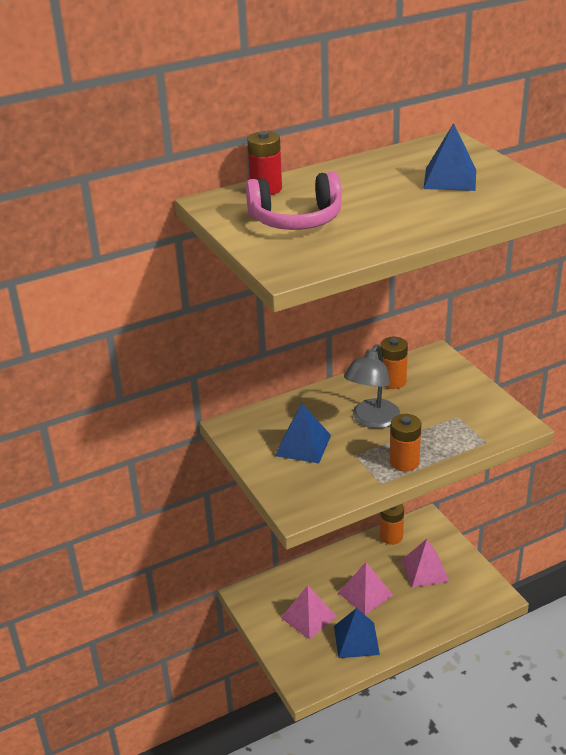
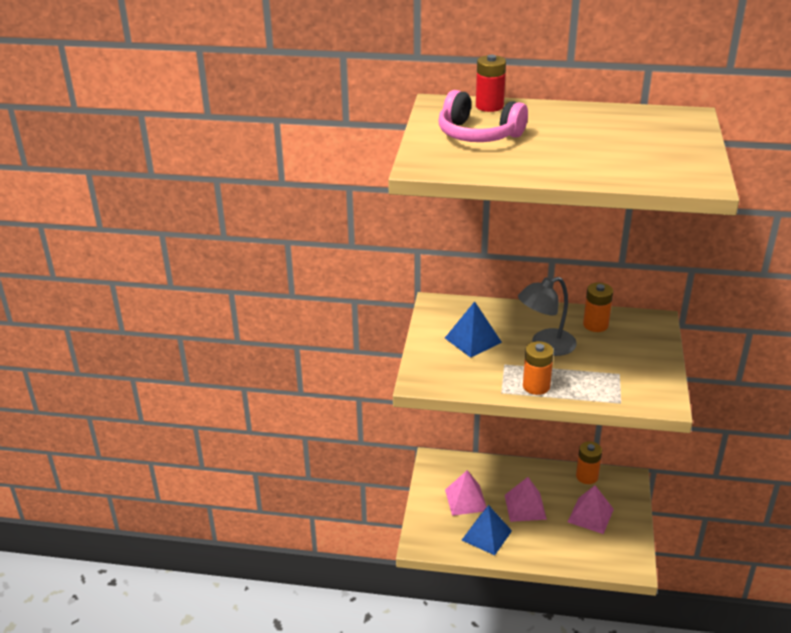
camera: 35 degrees right, 0 degrees up
(450, 179) = (643, 144): blue pyramid -> none

